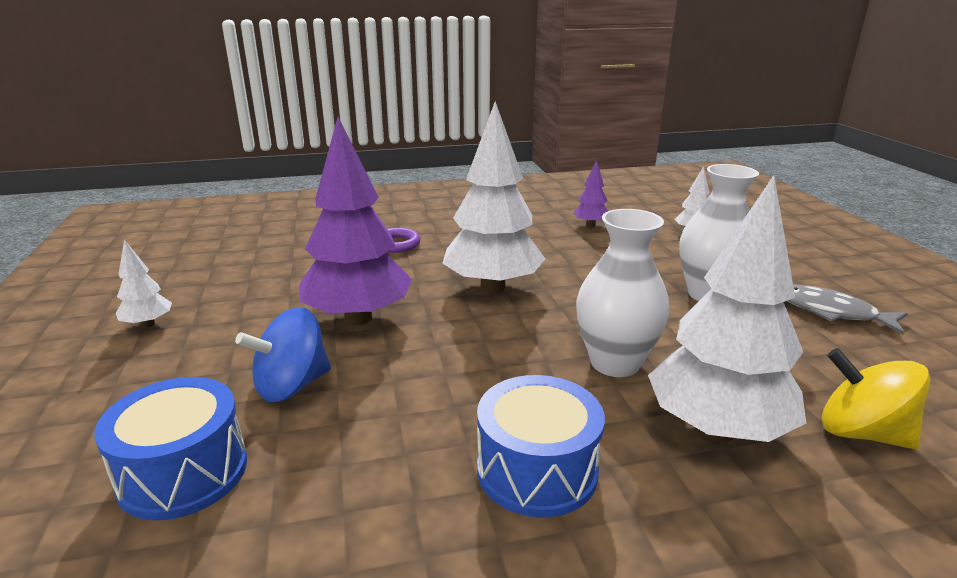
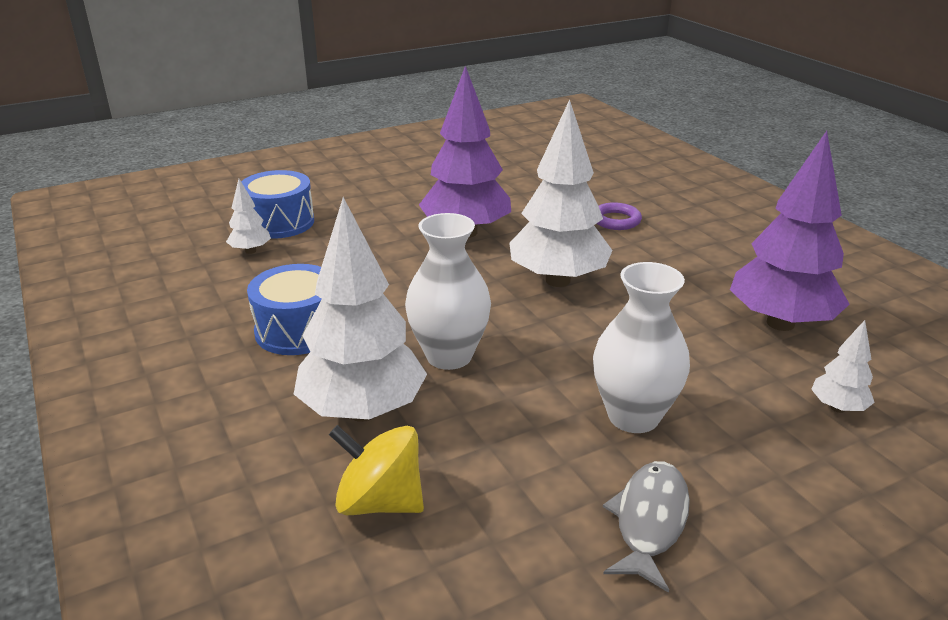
camera: 75 degrees right, 5 degrees up
(148, 324) = (421, 169): white tree -> white tree (250, 251)
(292, 386) = (367, 230): blue spinning top -> none
(590, 225) = (780, 323): purple tree -> purple tree, size x2.20
(861, 433) = (380, 501): yellow spinning top -> yellow spinning top turned 90 degrees counterclockwise

